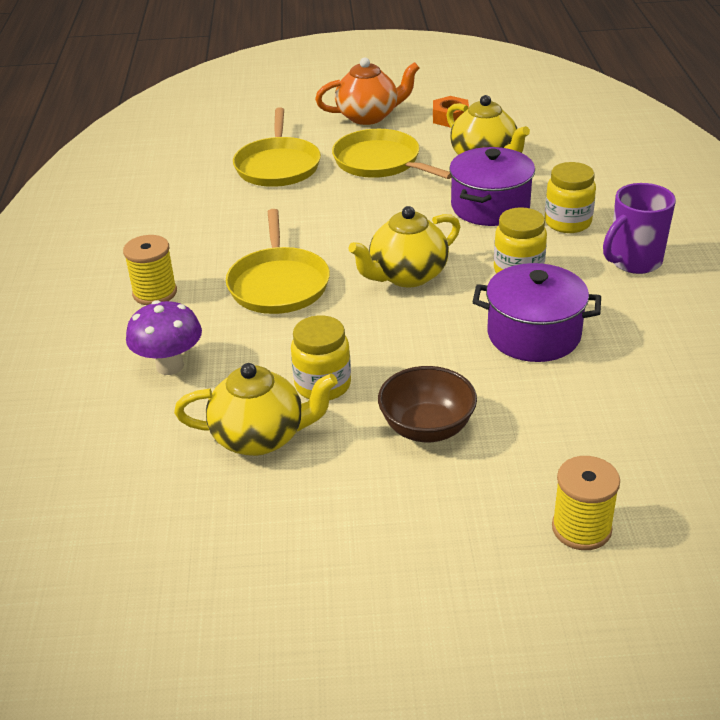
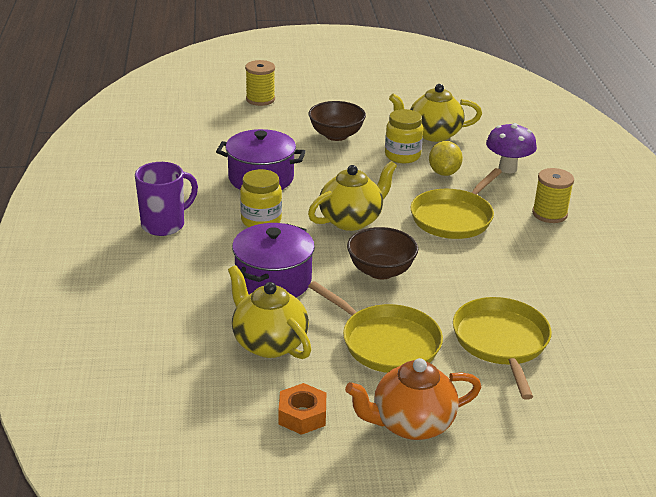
camera: 175 degrees right, 5 degrees down
(268, 354) = (444, 172): none -> yellow lemon
(278, 284) = (454, 217): yellow pan -> yellow pan turned 135 degrees counterclockwise
(378, 220) = (381, 271): none -> brown bowl
(567, 222) = (205, 261): yellow jar -> none

